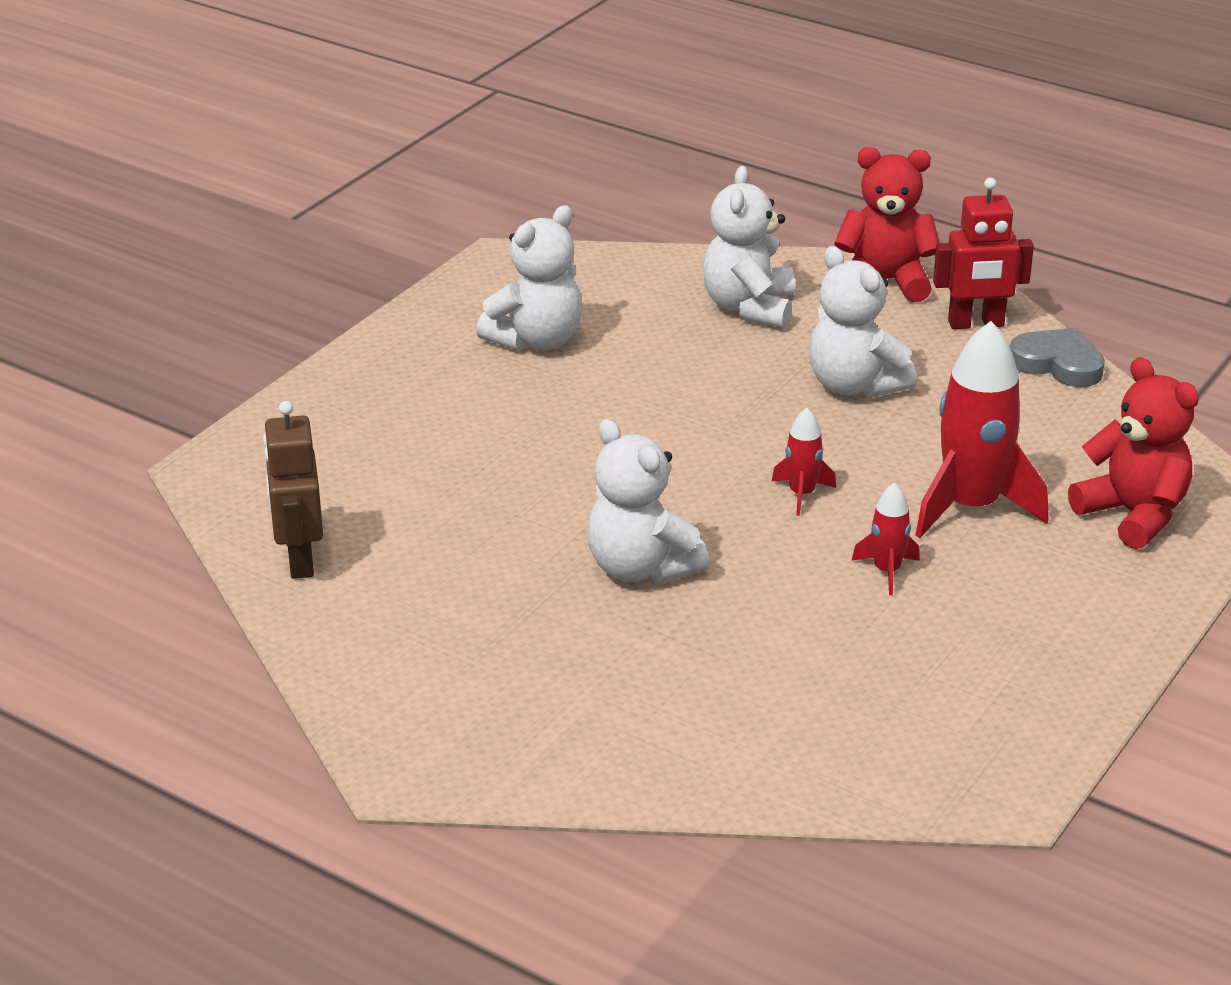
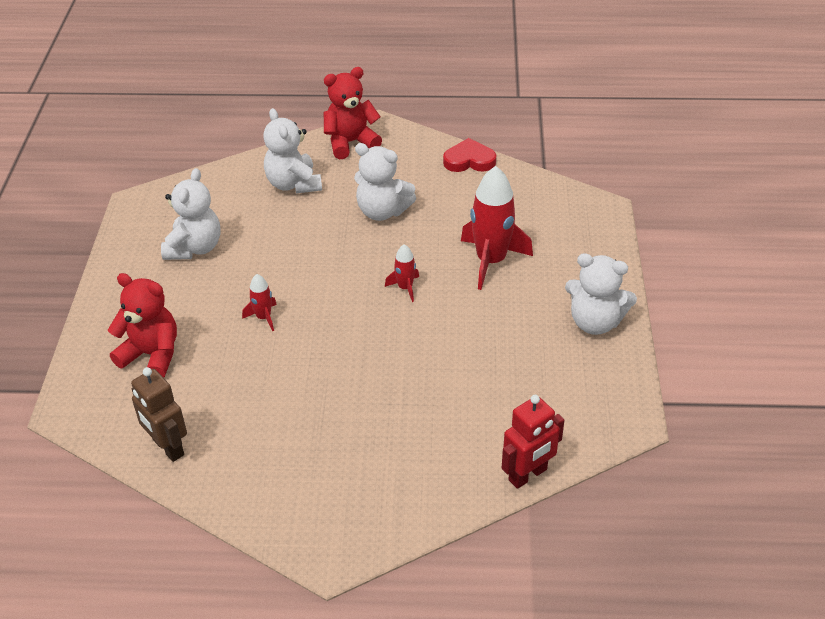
camera: 30 degrees left, 10 degrees up
(641, 568) = (358, 368): white teddy bear -> white teddy bear (595, 322)
(887, 571) = (480, 316): red rocket -> red rocket (263, 317)
(976, 324) = (414, 151): red robot -> red robot (528, 475)
(1058, 363) = (469, 160): grey heart -> red heart
(1133, 515) = (567, 234): red teddy bear -> red teddy bear (152, 355)

